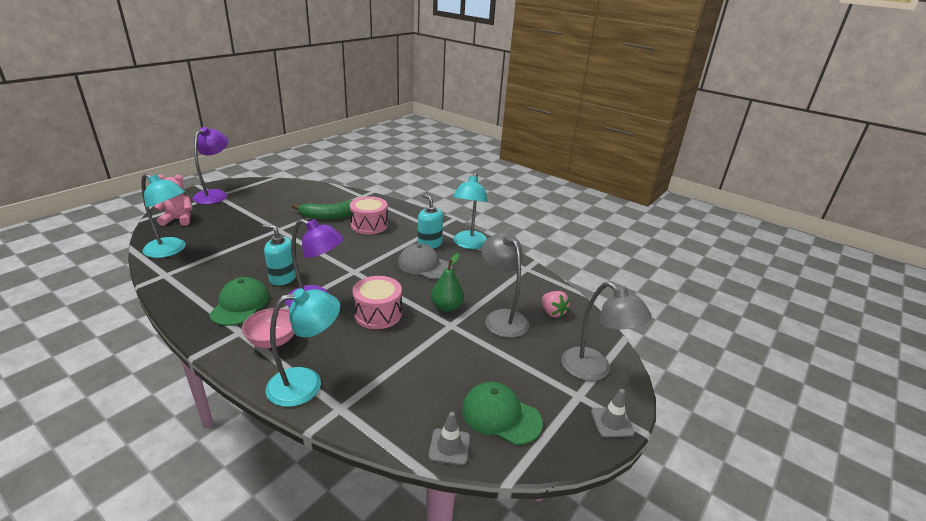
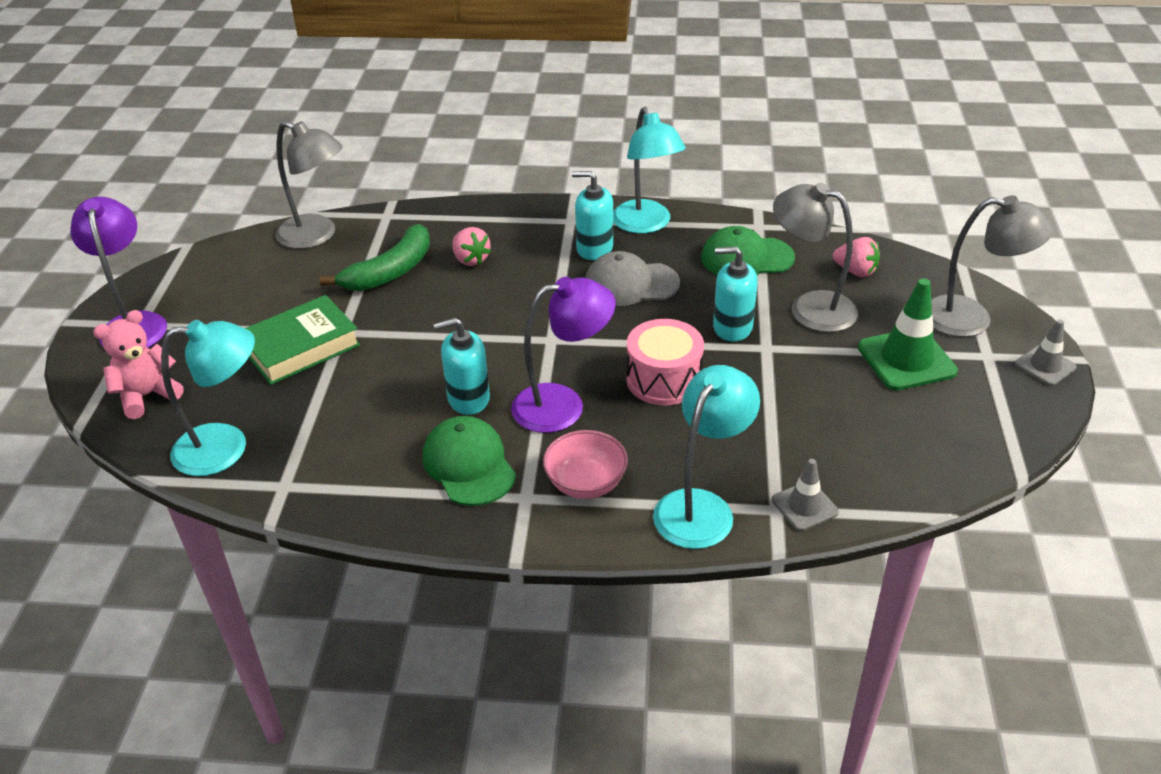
camera: 30 degrees left, 10 degrees up
(254, 228) = (301, 347): none -> green book
(324, 192) = (317, 236): none -> grey lamp
(369, 225) = (471, 259): pink drum -> pink strawberry
(446, 307) = (732, 327): green pear -> turquoise soap dispenser
(449, 447) = (933, 479): grey traffic cone -> grey traffic cone (804, 506)
(501, 415) = (941, 419): green cap -> green cap (746, 258)
(523, 371) = (906, 359): none -> green traffic cone

